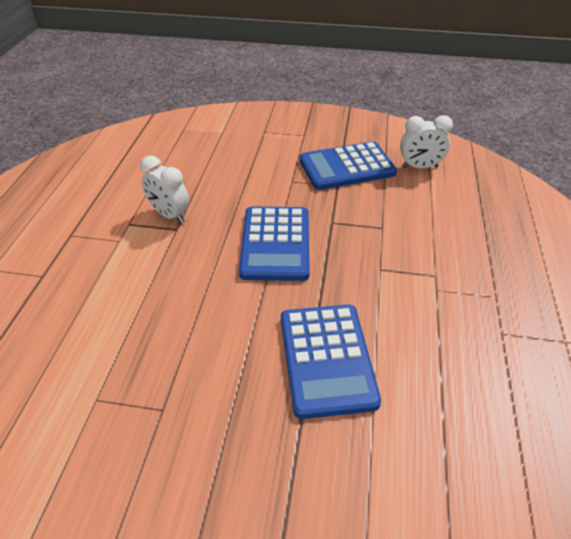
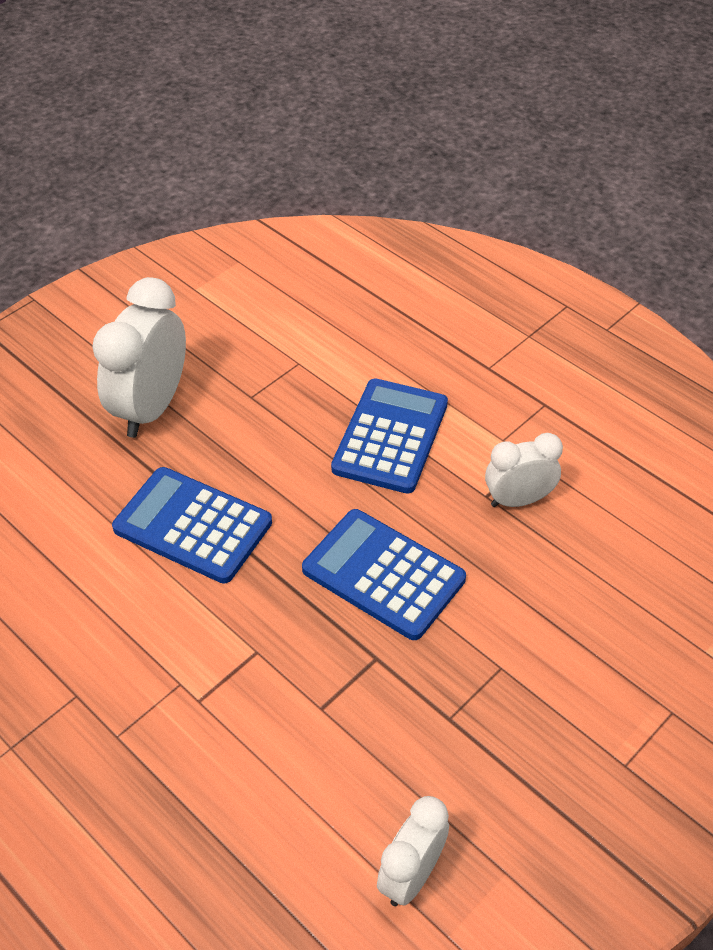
camera: 125 degrees right, 5 degrees up
(229, 485) = (151, 408): none -> white clock
(347, 167) = (486, 764): blue calculator -> blue calculator (390, 436)

